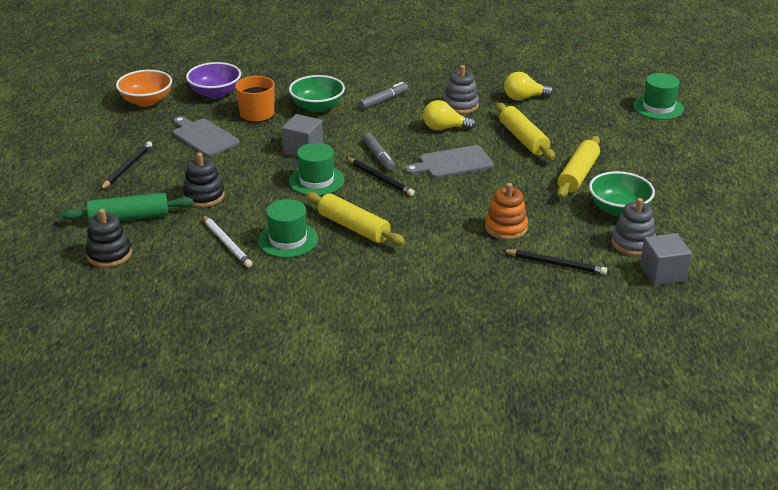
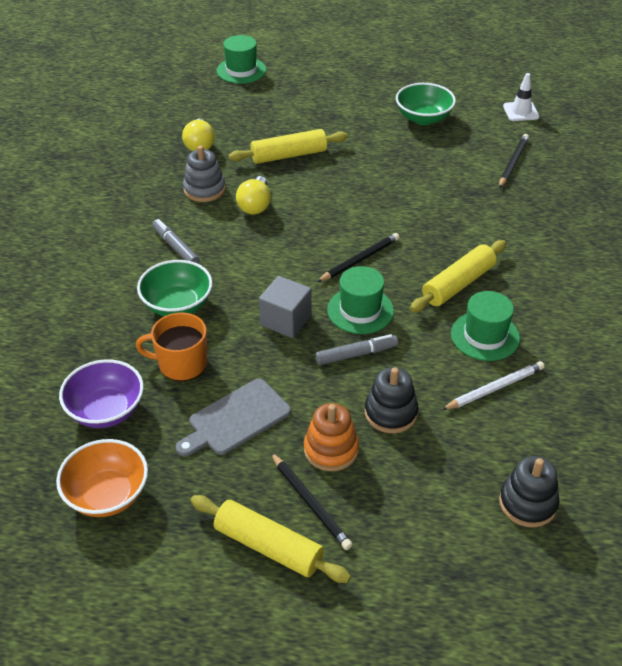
camera: 85 degrees left, 10 degrees up
(127, 167) = (310, 503): black pencil -> black pencil turned 150 degrees counterclockwise
(129, 218) = (442, 489): green rolling pin -> none
(378, 156) = (310, 258): grey marker -> grey marker (356, 354)
(452, 163) = (332, 206): grey cutting board -> none
(506, 228) = (456, 184): orange stacking toy -> orange stacking toy (331, 449)
(578, 175) = (362, 132): yellow rolling pin -> yellow rolling pin (268, 546)
(633, 243) = (477, 119): grey stacking toy -> none
(662, 273) = (521, 111): grey cube -> white traffic cone

